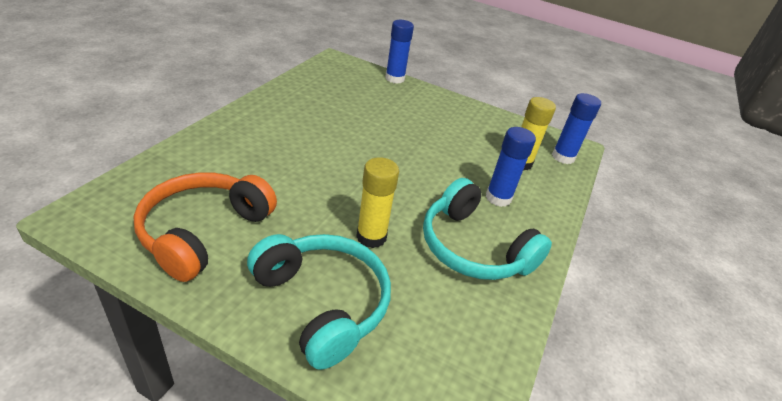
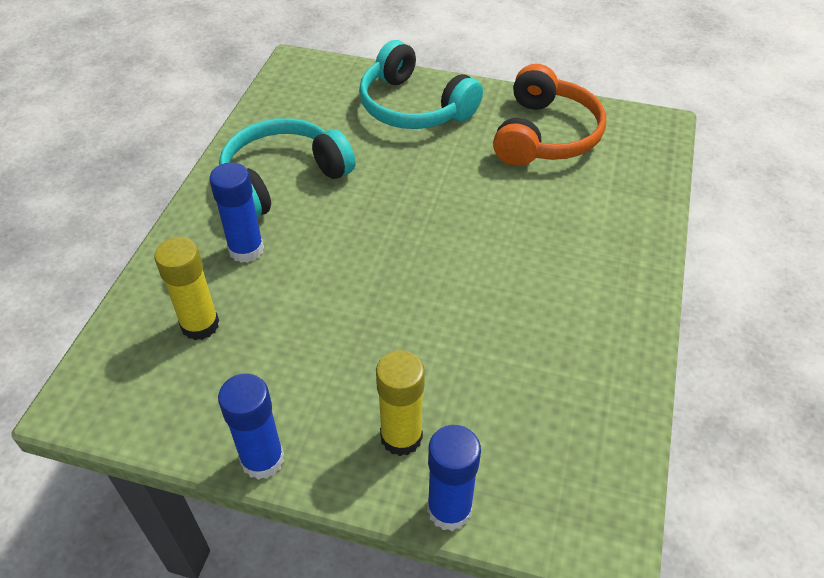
camera: 175 degrees right, 10 degrees up
(371, 237) = (392, 166): yellow glue stick -> yellow glue stick (401, 437)
(474, 247) = (283, 179): turquoise headphones -> turquoise headphones turned 75 degrees counterclockwise
(563, 157) = (117, 363): blue glue stick -> blue glue stick (262, 459)

